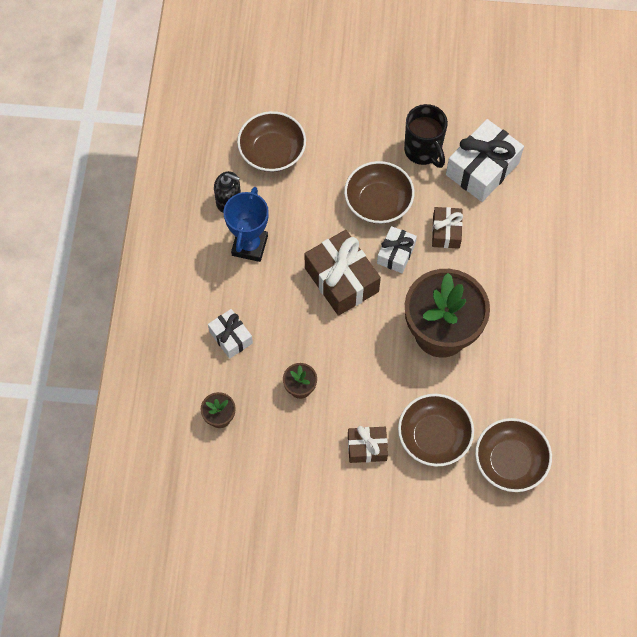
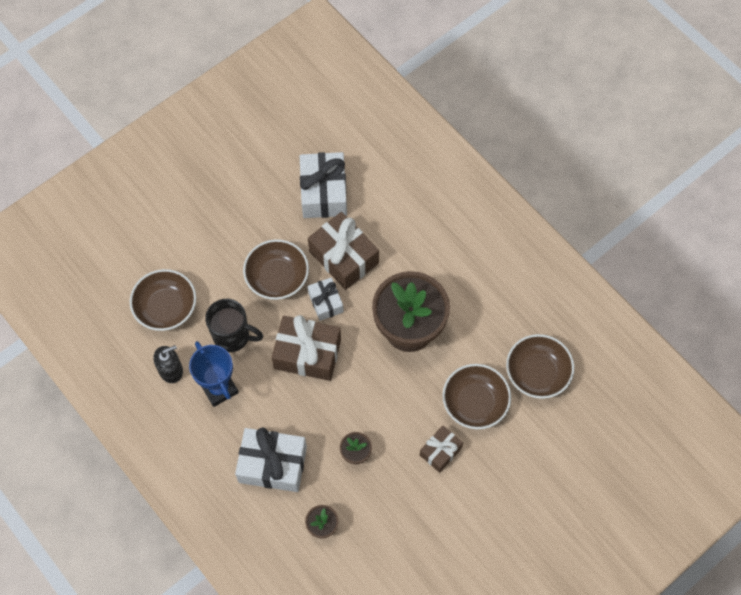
camera: 45 degrees left, 0 degrees up
(231, 337) = (272, 464): white gift -> white gift, size x1.76
(423, 151) = (271, 214): black mug -> black mug (233, 336)
(446, 232) = (343, 257): brown gift -> brown gift, size x1.76

